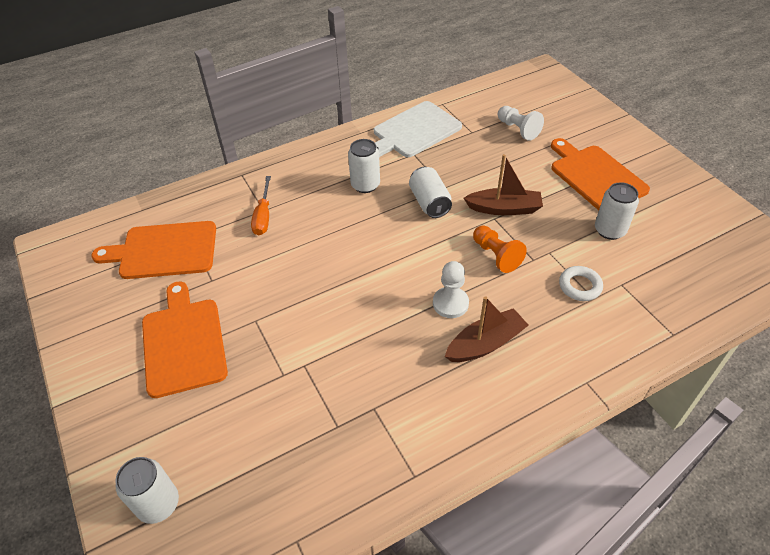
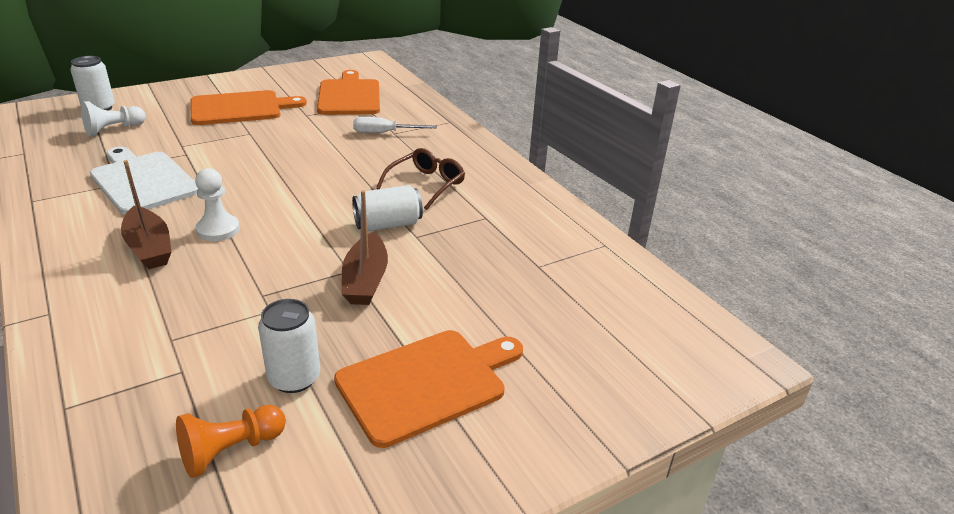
camera: 85 degrees right, 15 degrees down
(263, 216) = (384, 133): orange screwdriver -> white screwdriver
(365, 185) = (426, 185): white can -> brown glasses
(414, 131) = (534, 220): white cutting board -> white cutting board (142, 181)
(496, 255) = (280, 266): orange pawn -> orange pawn (230, 450)
(518, 129) = (550, 311): white pawn -> white pawn (114, 129)
(580, 286) = (197, 329): white ring -> none

